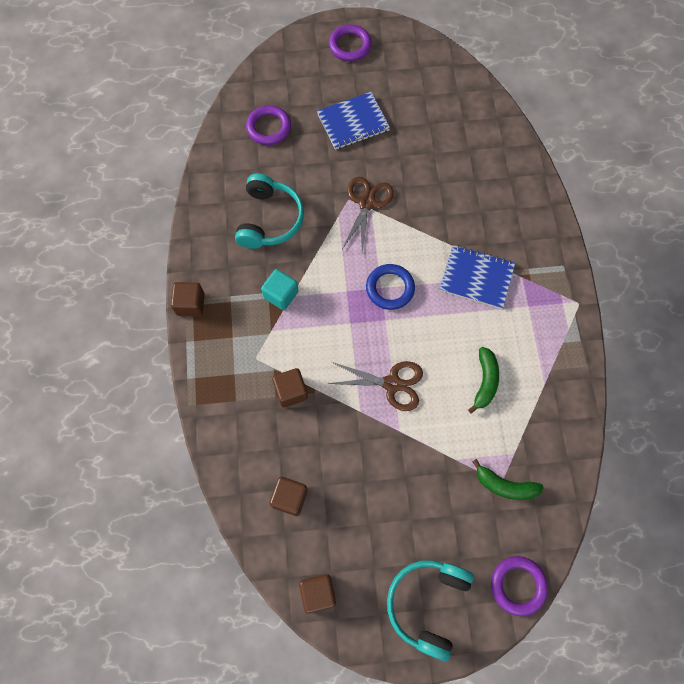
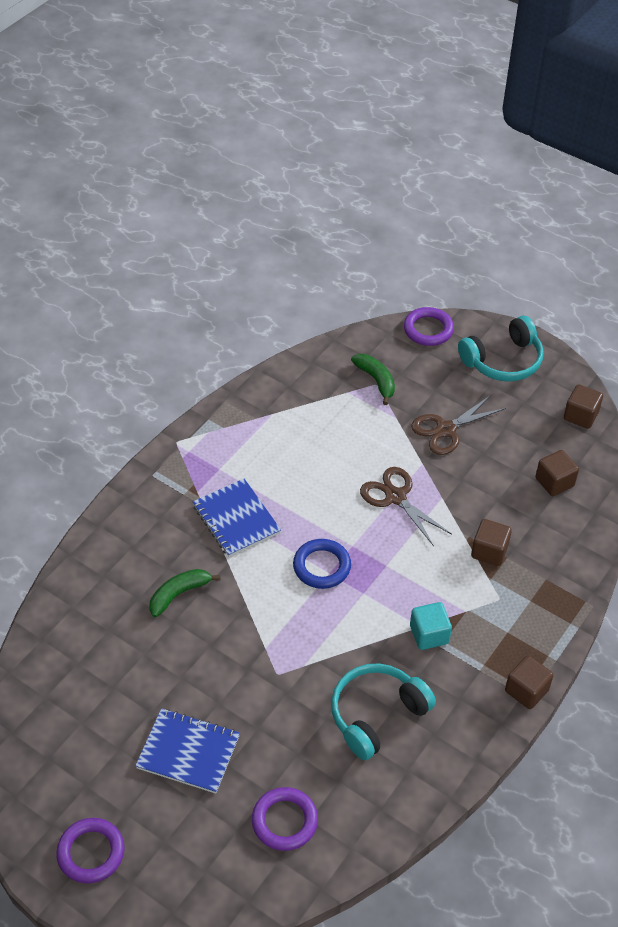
camera: 140 degrees left, 20 degrees down
(367, 203) = (263, 656): brown scissors -> brown scissors (446, 430)
(485, 381) = (317, 447): green banana -> green banana (179, 594)

